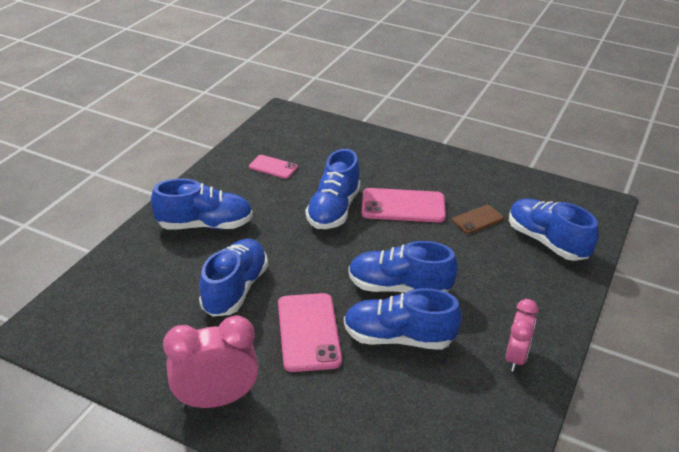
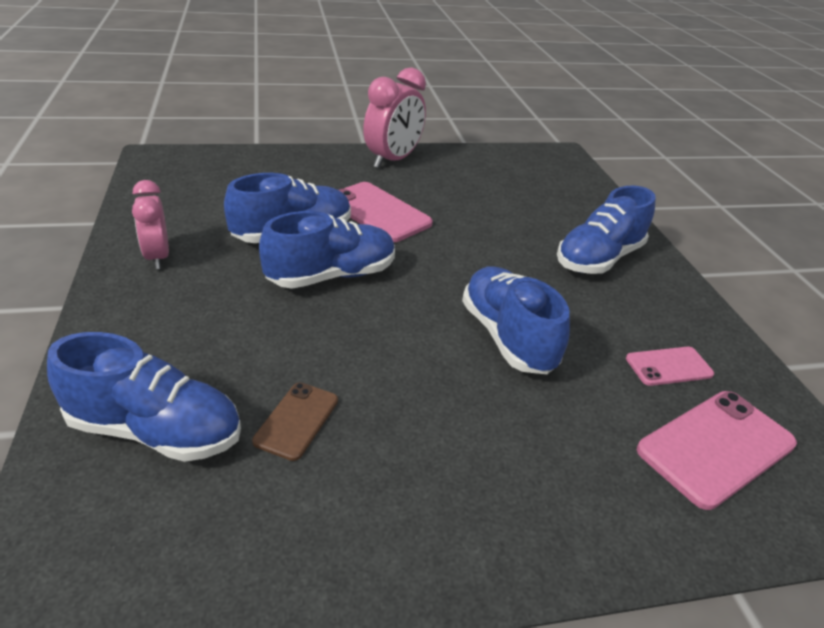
camera: 140 degrees right, 0 degrees up
(235, 289) = (480, 219): blue shoe -> none
(403, 206) = (429, 389): pink phone -> pink phone (716, 447)

